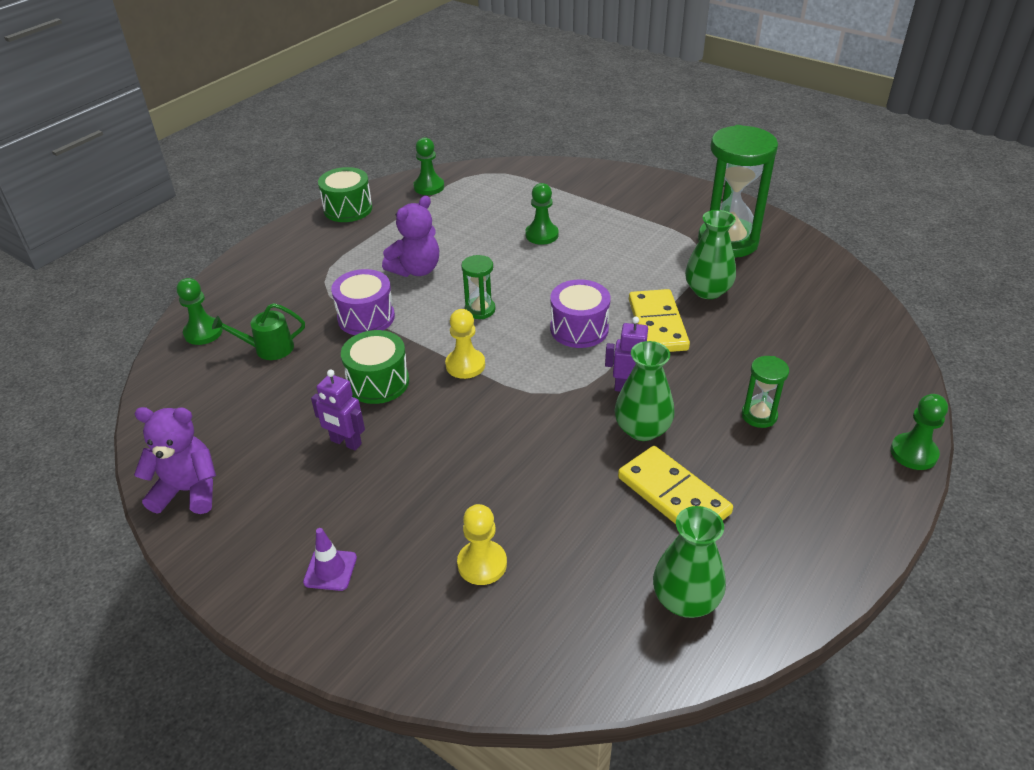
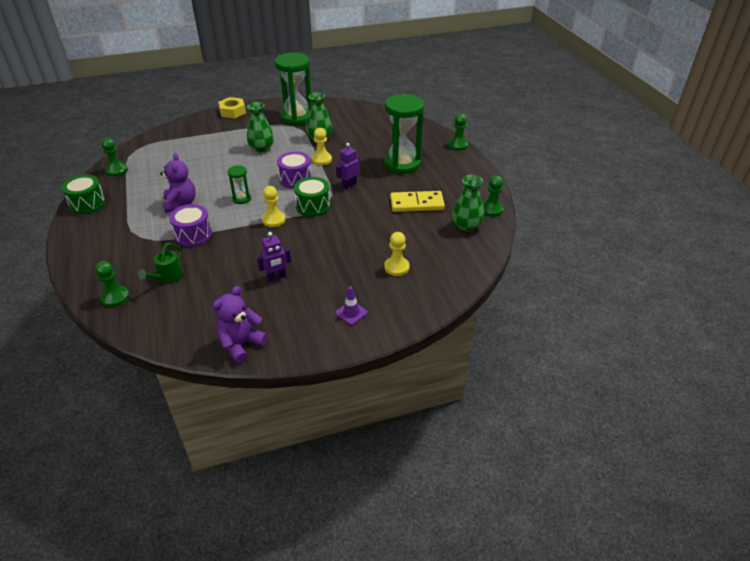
camera: 55 degrees left, 0 degrees up
(378, 382) = (248, 250): green drum -> green drum (313, 206)
(542, 235) = (215, 157): green pawn -> green pawn (491, 209)
(642, 429) = (375, 193): green vase -> green vase (261, 148)
(657, 324) = (321, 159): yellow domino -> yellow pawn
(659, 185) = (232, 112): none -> yellow nut
(759, 415) = (402, 164): green hourglass -> green hourglass, size x2.14

